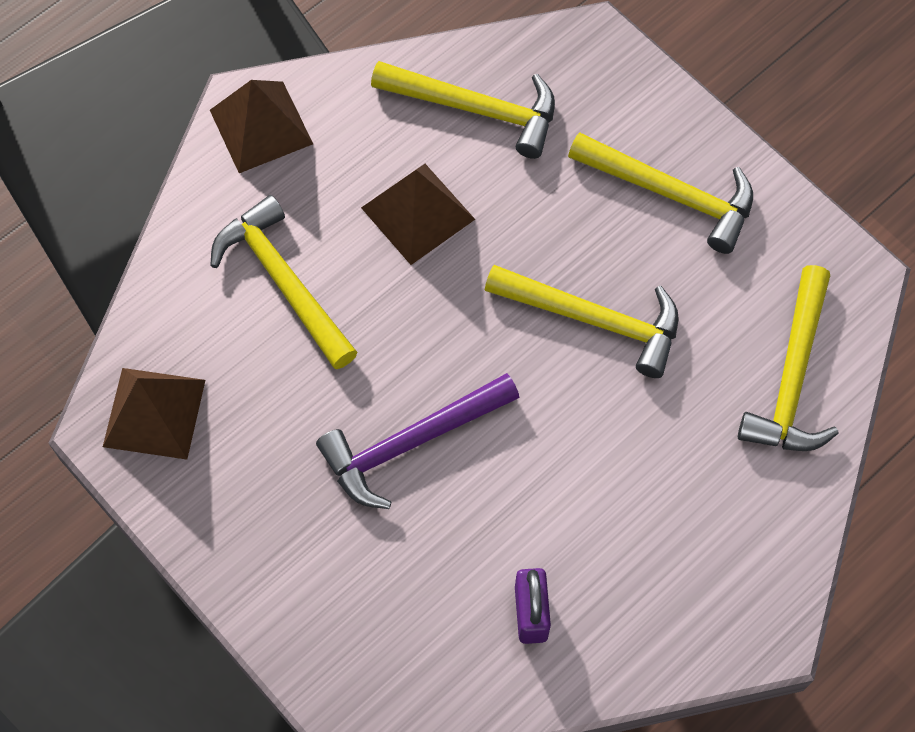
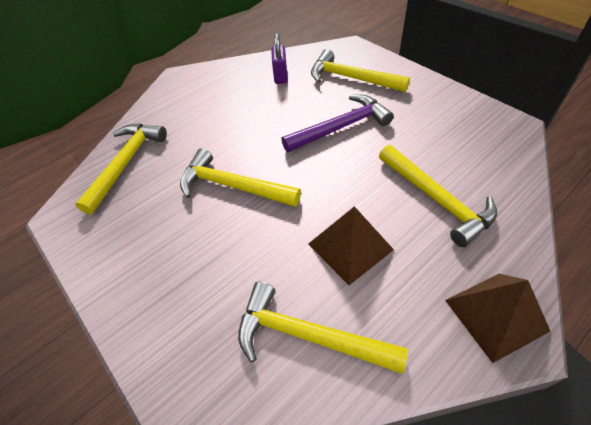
camera: 175 degrees left, 15 degrees down
(154, 413) = (490, 132): brown pyramid -> none
(671, 194) = (162, 265): yellow hammer -> yellow hammer (351, 78)

